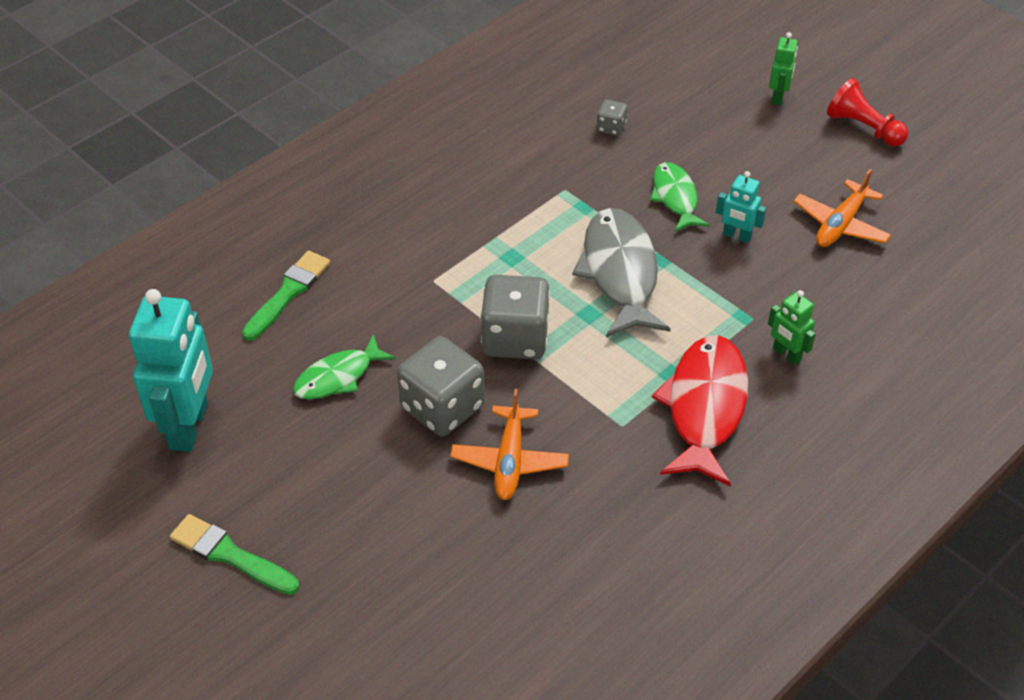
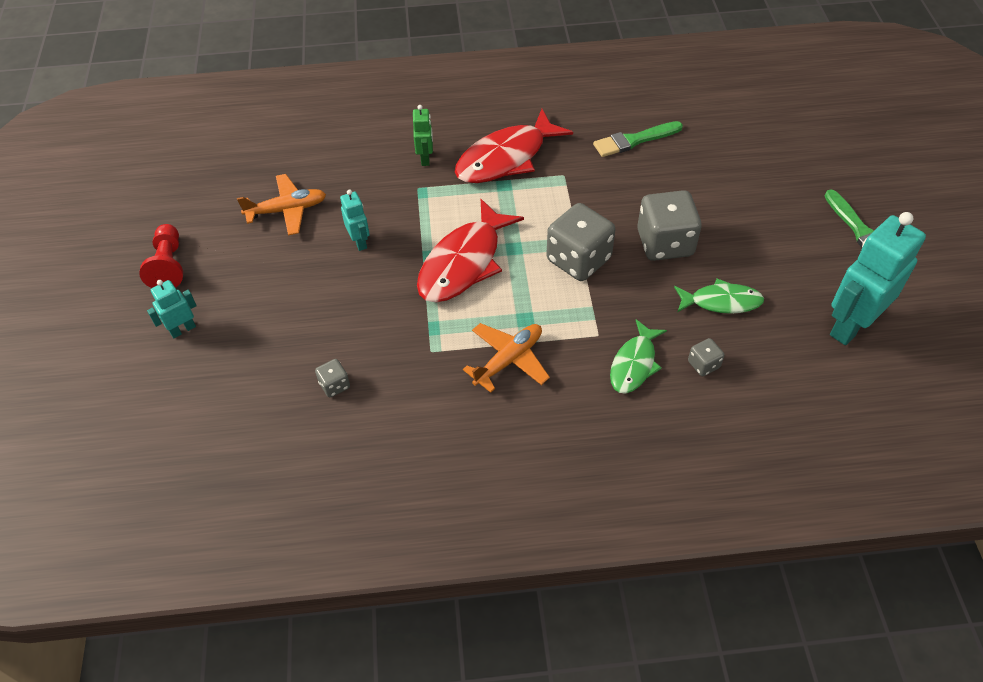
camera: 140 degrees left, 5 degrees up
(288, 293) = (717, 390): green brush -> green brush (634, 140)
(315, 308) = (703, 364): none -> grey dice
(509, 461) = (649, 192): orange plane -> orange plane (508, 360)
(620, 273) = (464, 263): grey fish -> red fish
(675, 197) = (363, 294): green fish -> green fish (634, 364)
(778, 97) = (183, 329): green robot -> turquoise robot

